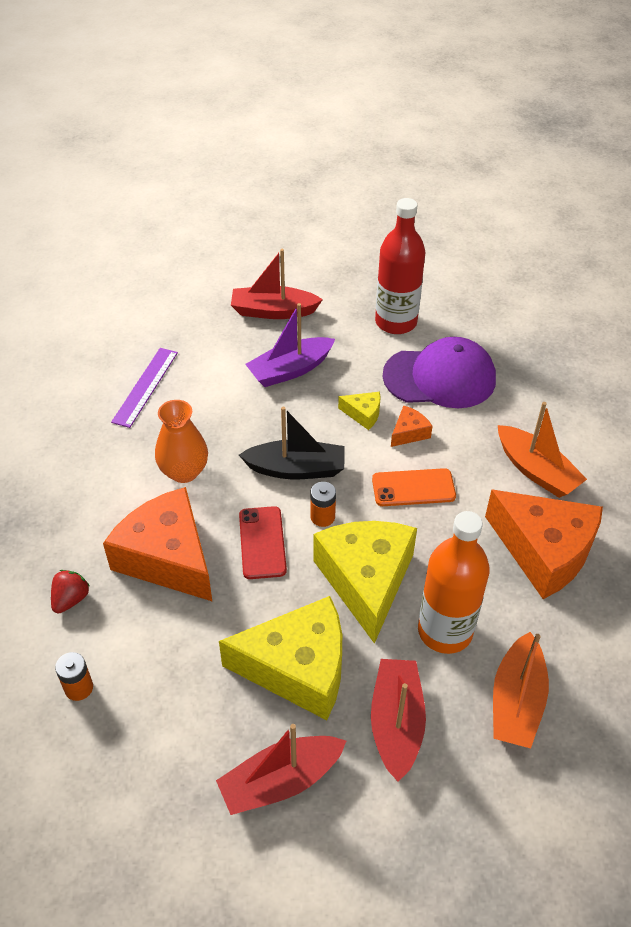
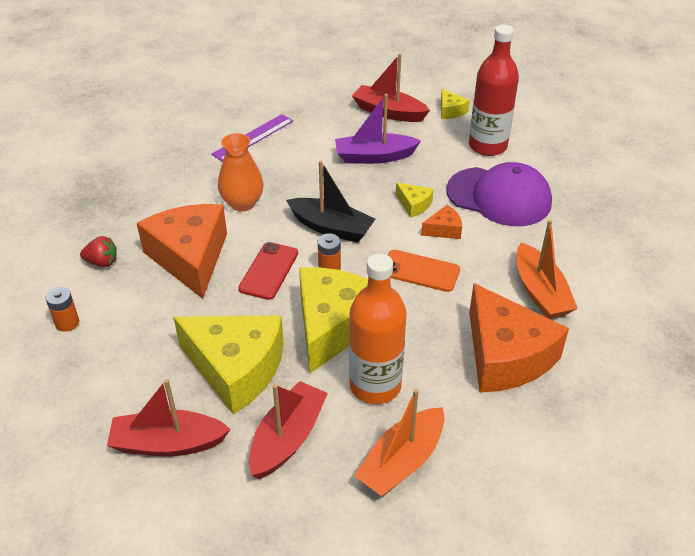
camera: 25 degrees right, 5 degrees down
(71, 599) = (102, 262): red strawberry -> red strawberry turned 45 degrees clockwise
(335, 291) = (450, 111): none -> yellow cheese

